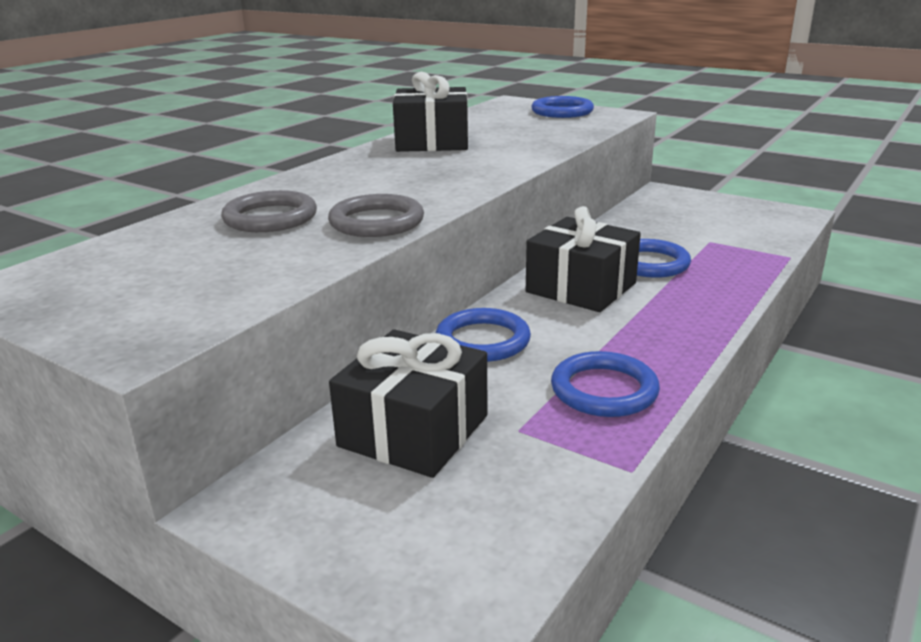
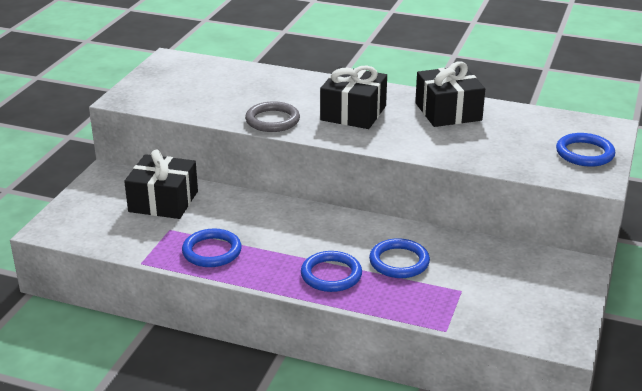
camera: 75 degrees right, 5 degrees up
(270, 218) = (269, 91): grey ring -> none
(483, 340) = (257, 208): blue ring -> blue ring (331, 275)
(581, 287) = (343, 235): black gift -> black gift (353, 113)

